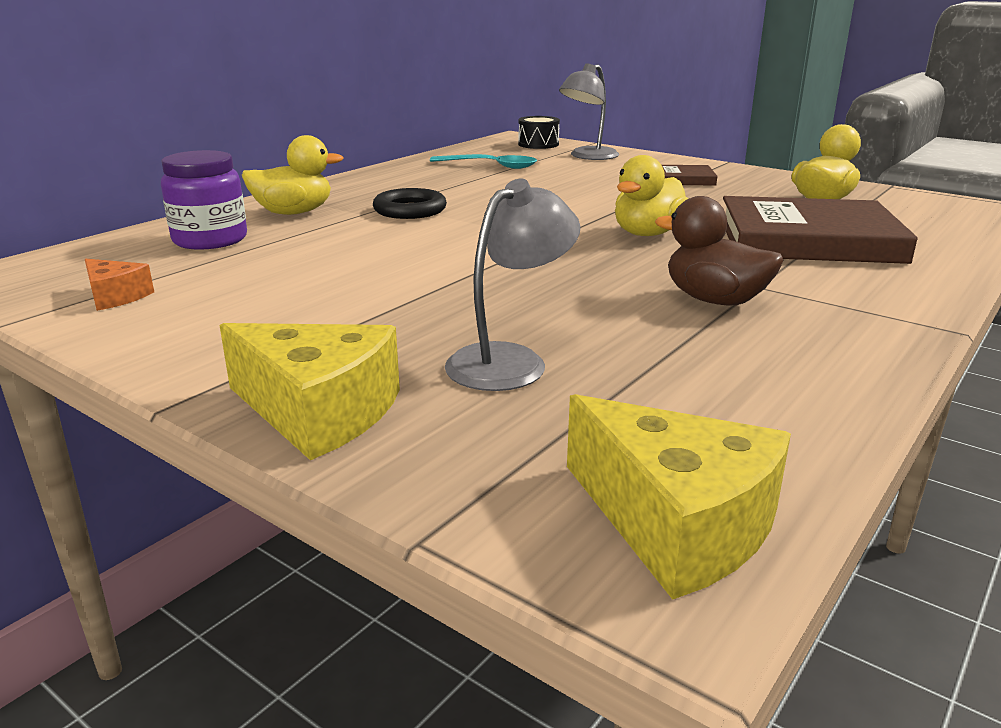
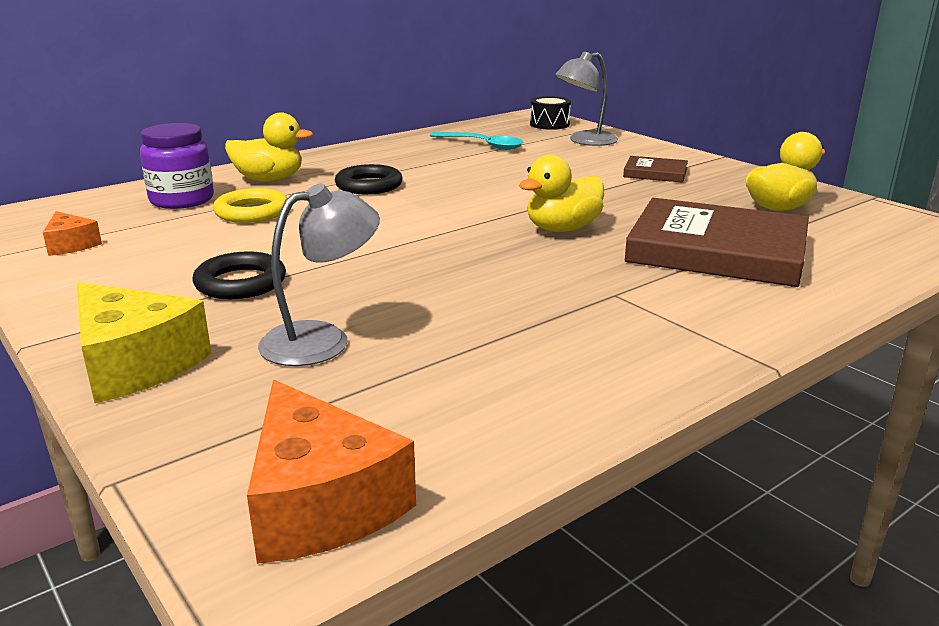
camera: 15 degrees right, 0 degrees up
(305, 245) = (252, 212): none -> yellow ring
(362, 315) = (240, 283): none -> black ring
(676, 523) = (321, 502): yellow cheese -> orange cheese
(715, 300) = (558, 304): brown duck -> none

